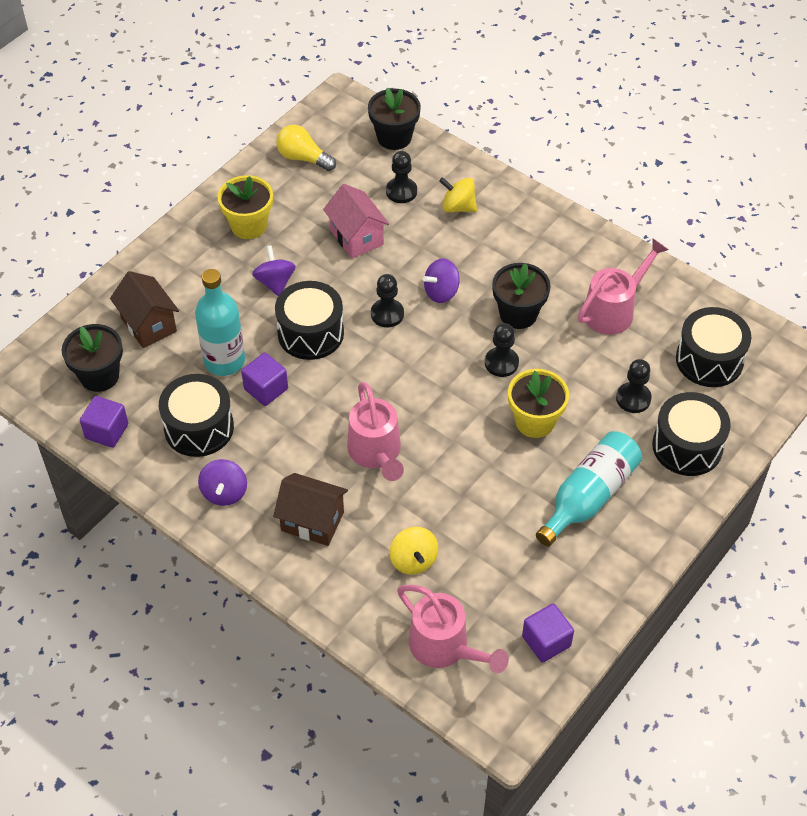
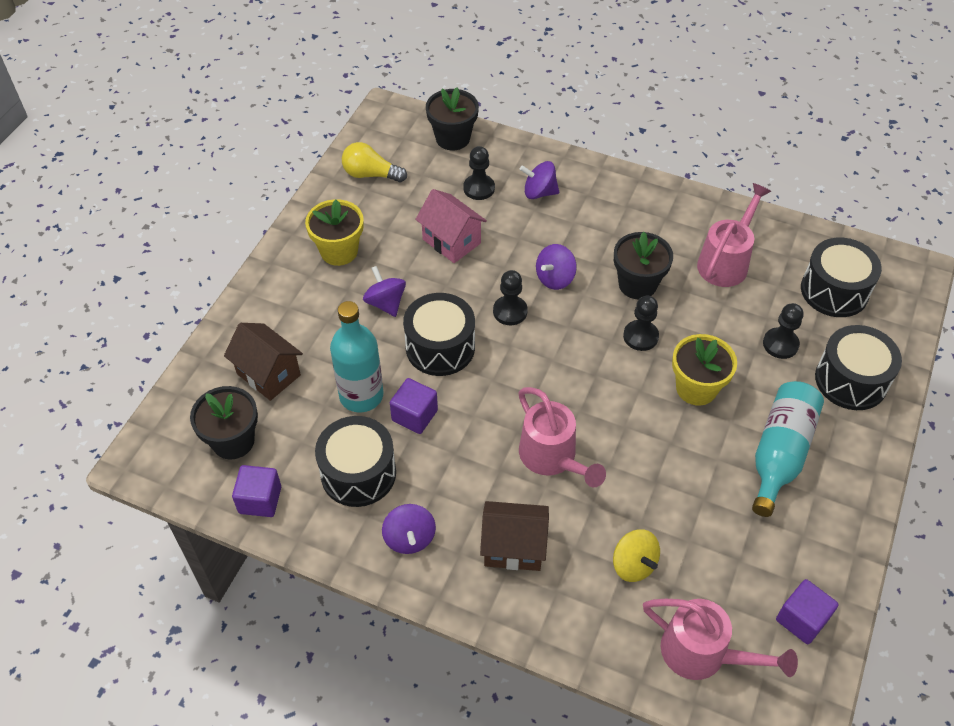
camera: 15 degrees left, 0 degrees up
(458, 207) = (539, 192): yellow spinning top -> purple spinning top

